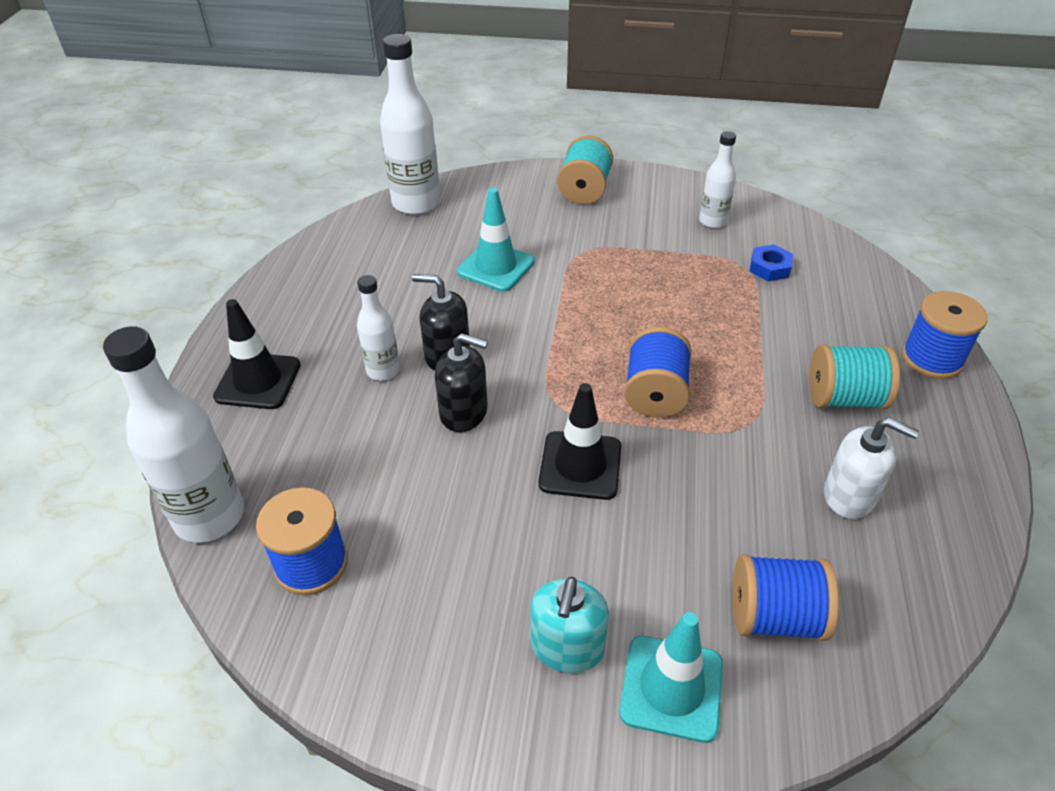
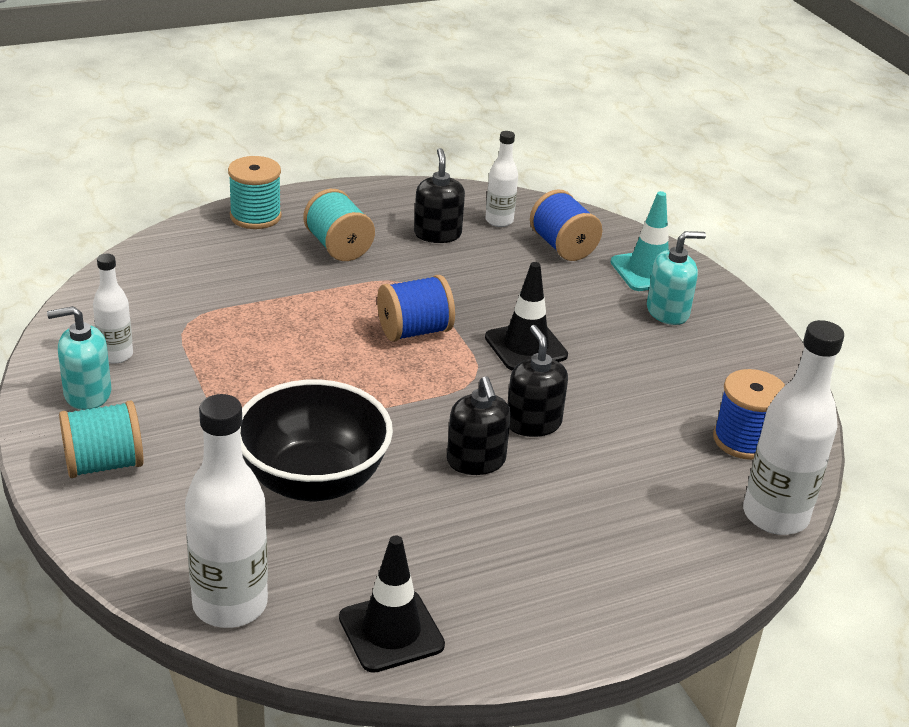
camera: 125 degrees left, 10 degrees down
(258, 381) = (629, 574): black traffic cone -> black traffic cone (391, 631)
(383, 370) = (534, 494): white bottle -> white bottle (499, 221)
(496, 267) = (313, 480): turquoise traffic cone -> black bowl
(669, 200) = (87, 394): none -> turquoise soap dispenser
(769, 267) = (181, 306): blue nut -> none
(849, 495) = (437, 234): white soap dispenser -> black soap dispenser
(931, 358) = (255, 216): blue spool -> turquoise spool

